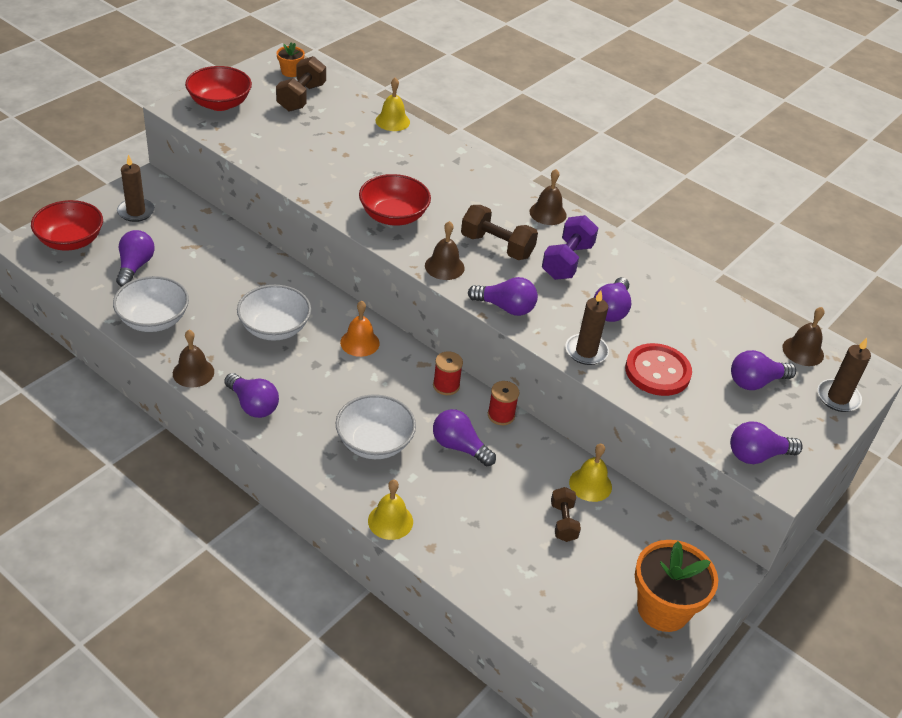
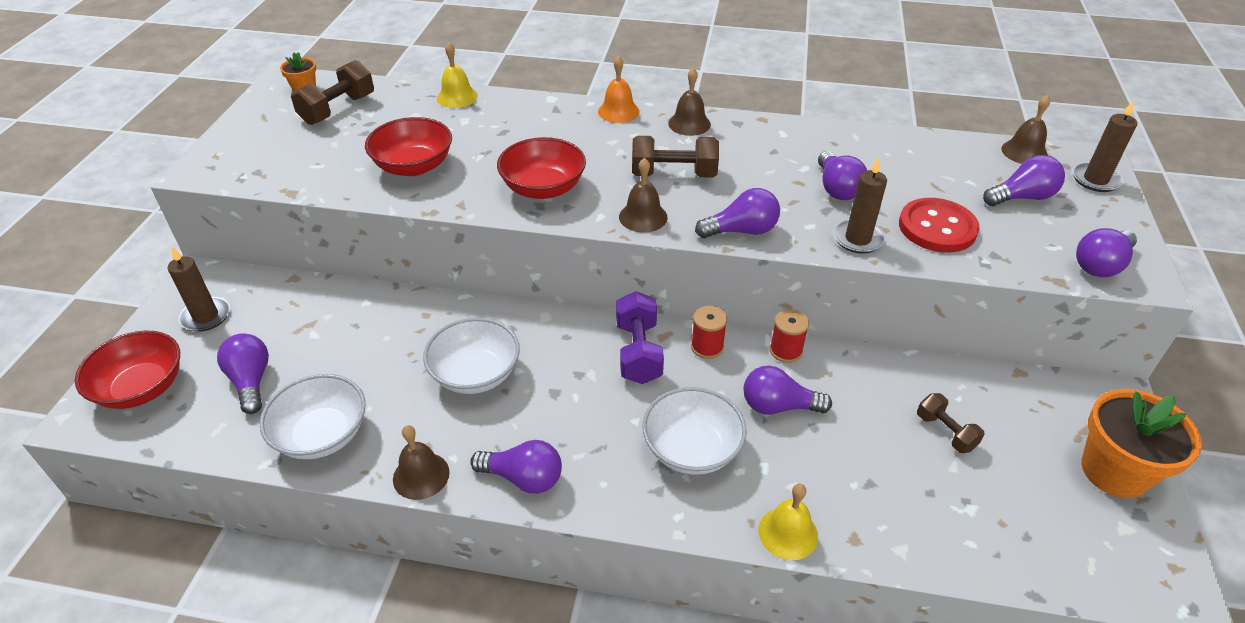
camera: 25 degrees left, 0 degrees up
(219, 103) = (246, 149): red bowl -> red bowl (414, 166)
(301, 97) = (338, 109): brown dumbbell -> brown dumbbell turned 45 degrees clockwise
(359, 342) = (581, 345): orange bell -> orange bell (618, 111)
(567, 261) = (752, 160): purple dumbbell -> purple dumbbell (638, 352)
(590, 484) = (929, 378): yellow bell -> none
(755, 382) = (1022, 197): purple light bulb -> purple light bulb turned 150 degrees counterclockwise

